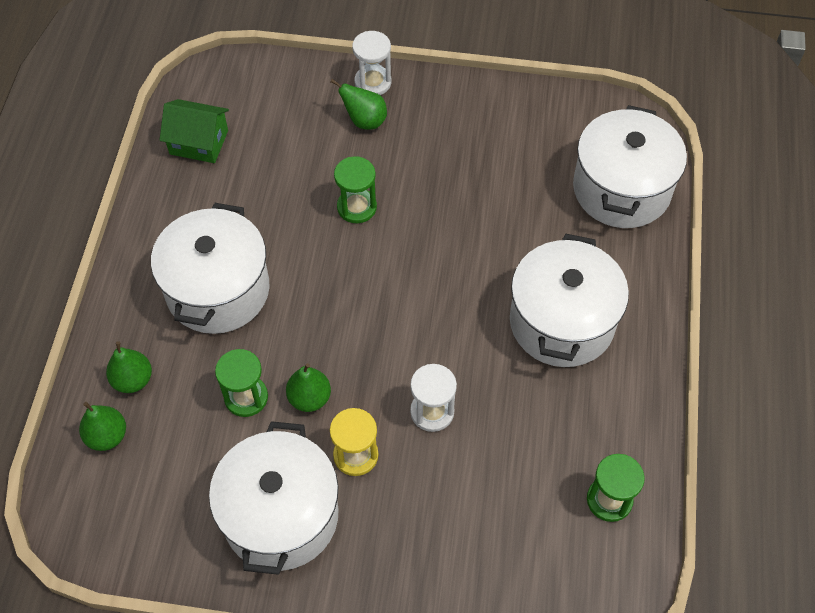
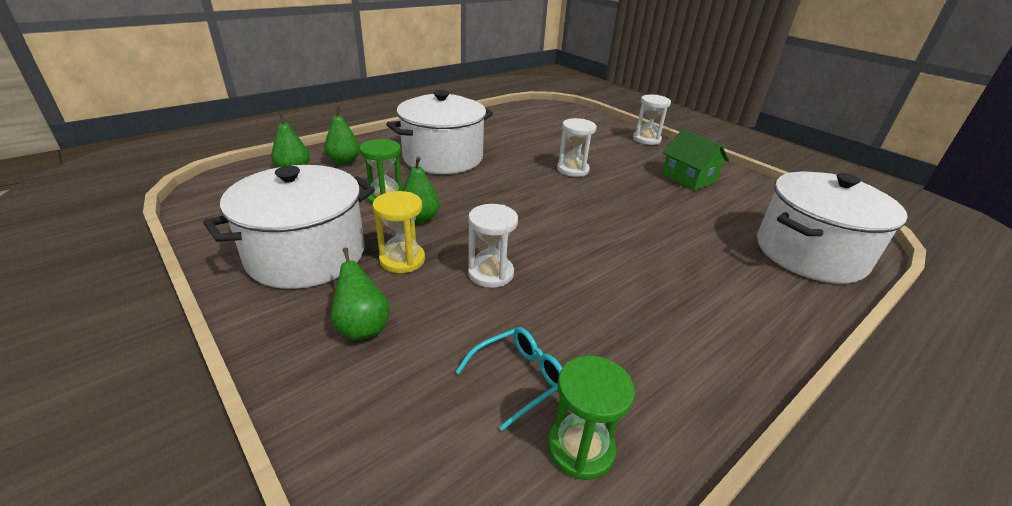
camera: 40 degrees right, 25 degrees down
(199, 142) = (515, 118): green house -> green house (688, 178)
(357, 207) = (573, 170): green hourglass -> white hourglass
(364, 121) = (623, 147): green pear -> green pear (362, 328)
(539, 485) = (519, 378): none -> turquoise glasses
(562, 322) = (671, 291): white pot -> none

